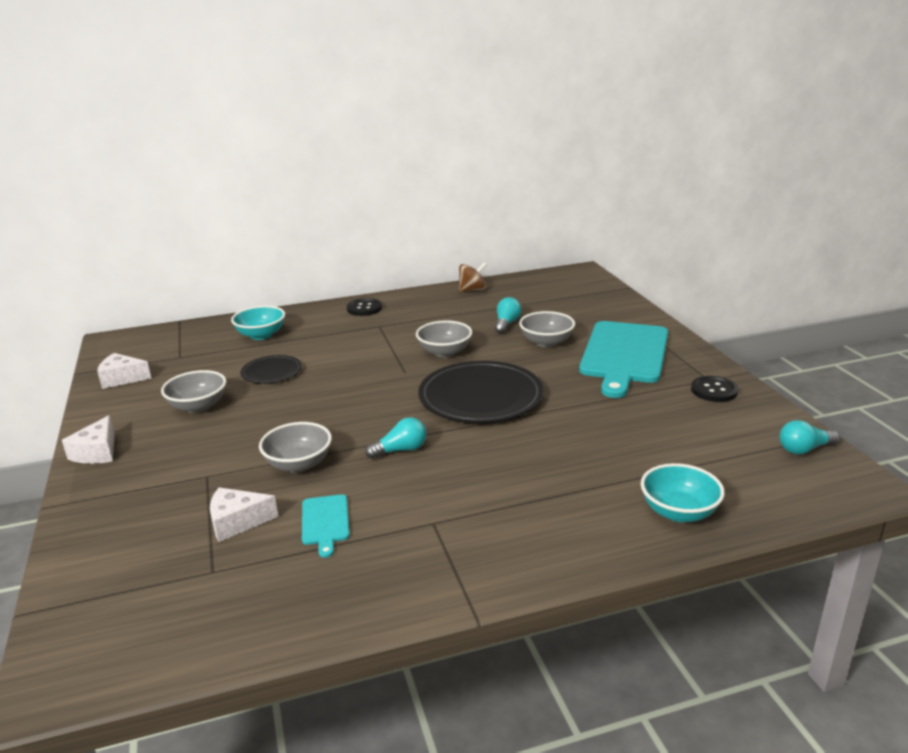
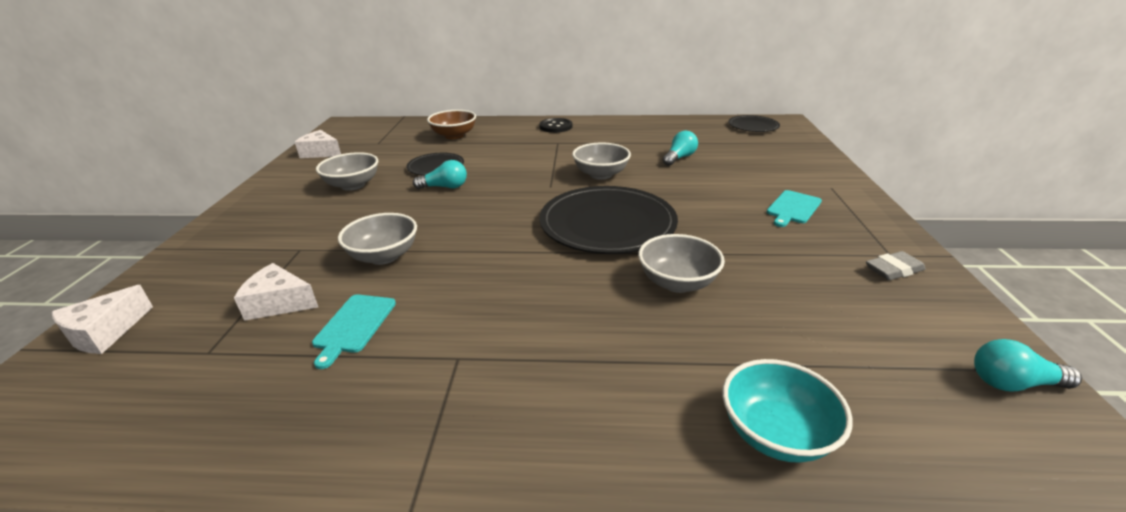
camera: 20 degrees right, 5 degrees up
(97, 452) = (242, 209): white cheese -> white cheese (105, 332)
(261, 335) = (454, 136): turquoise bowl -> brown bowl
(400, 450) = (488, 263): turquoise light bulb -> turquoise light bulb (445, 187)
(472, 290) = (664, 124): brown spinning top -> none
(546, 342) = (710, 181): grey bowl -> grey bowl (677, 282)
(555, 280) = (753, 126): none -> black plate
(624, 355) = (793, 208): turquoise cutting board -> turquoise cutting board, size x0.44
(714, 390) = (893, 270): black button -> grey eraser

